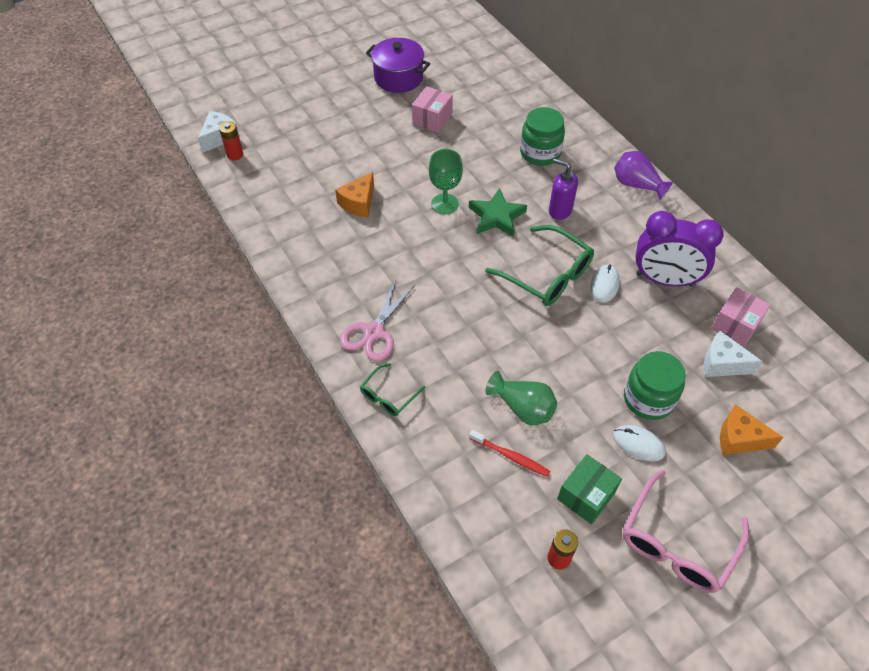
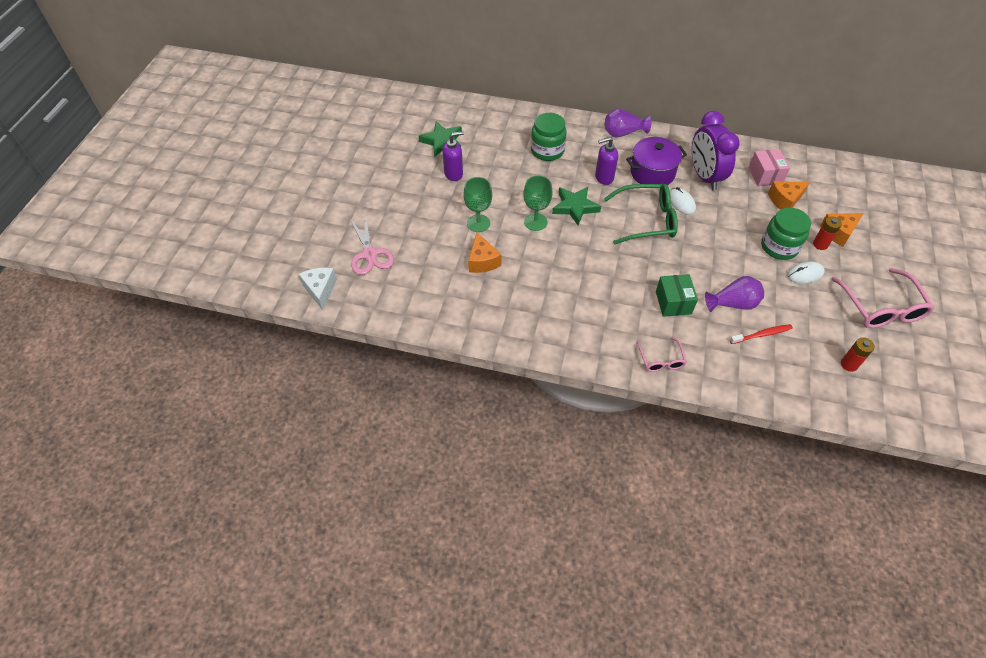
camera: 45 degrees left, 0 degrees up
(235, 155) = (350, 293): red battery -> red battery (820, 244)
(374, 332) = (602, 331): pink scissors -> pink scissors (370, 254)
(388, 395) = (661, 359): green glasses -> pink glasses
(397, 171) = (478, 223): none -> green goblet
(398, 78) = (393, 161): purple pot -> purple pot (652, 173)
(432, 119) = (454, 174): pink box -> purple soap dispenser
(459, 87) = (442, 141): none -> green star
(522, 408) = (733, 304): green vase -> purple vase
(586, 496) = (818, 322): green box -> green box (673, 302)
(664, 280) = (704, 176): purple clock -> purple clock turned 105 degrees clockwise
(722, 363) = (784, 200): white cheese -> orange cheese

